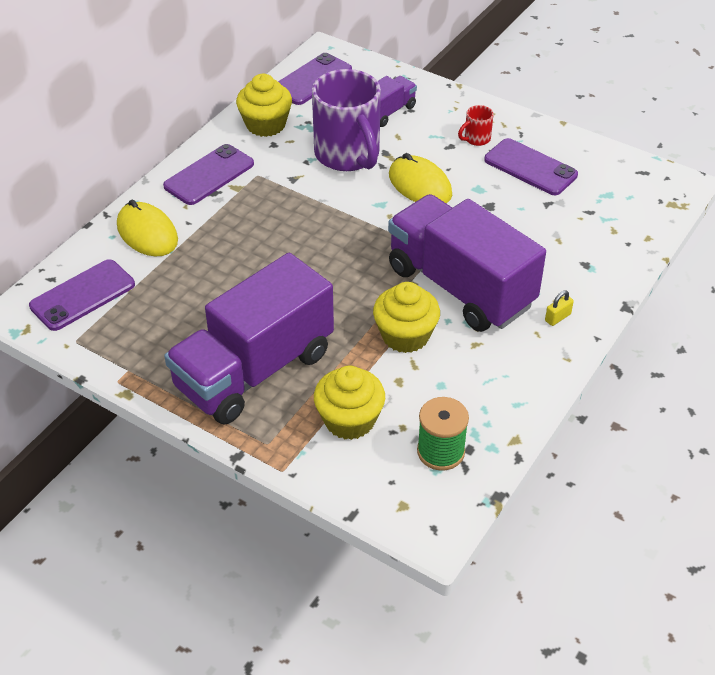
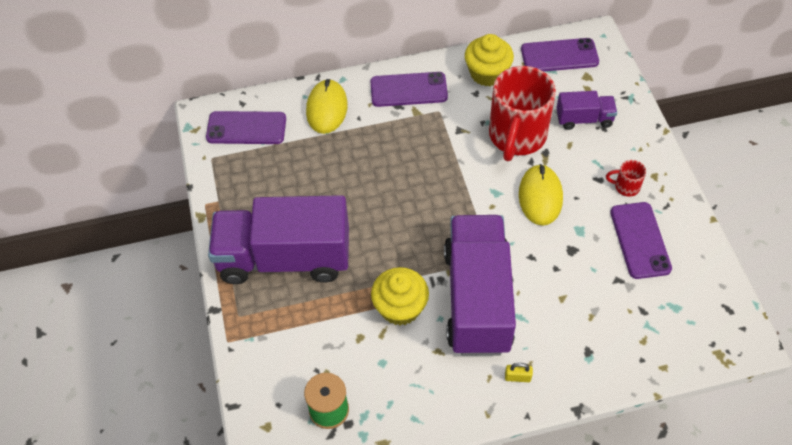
camera: 45 degrees right, 10 degrees up
(348, 155) = (517, 137): purple mug -> red mug
(349, 420) = (300, 340): yellow cupcake -> none

